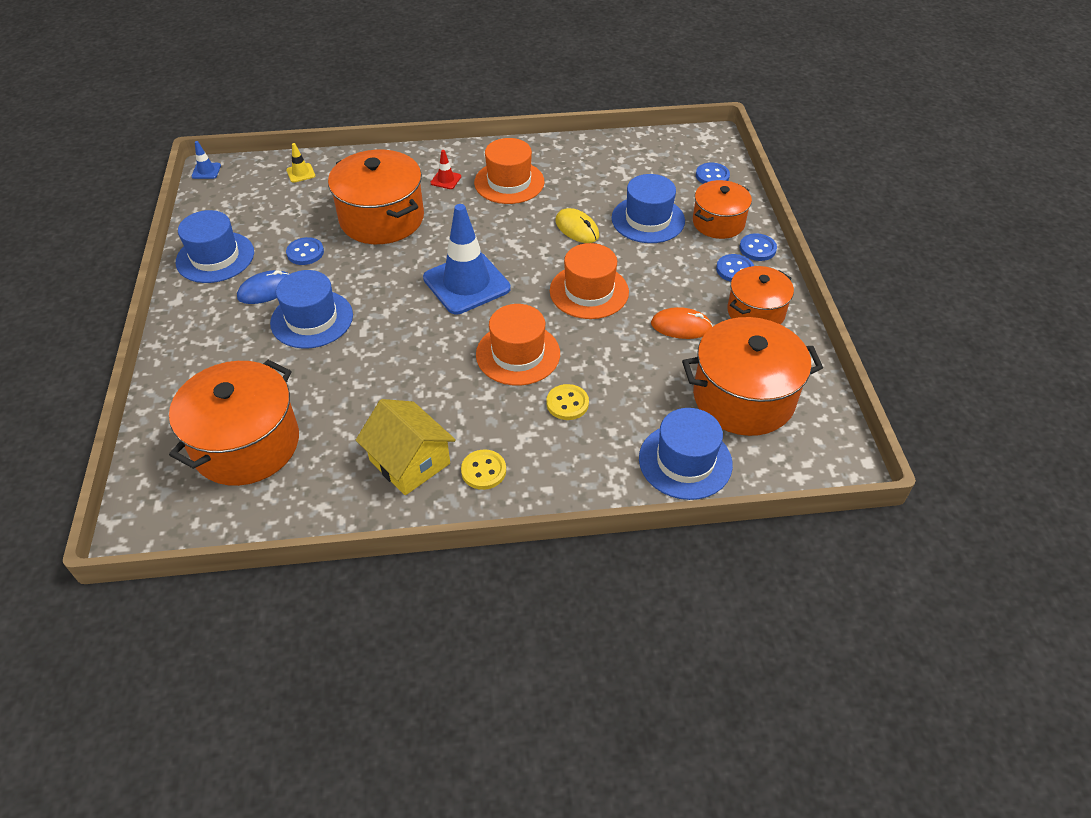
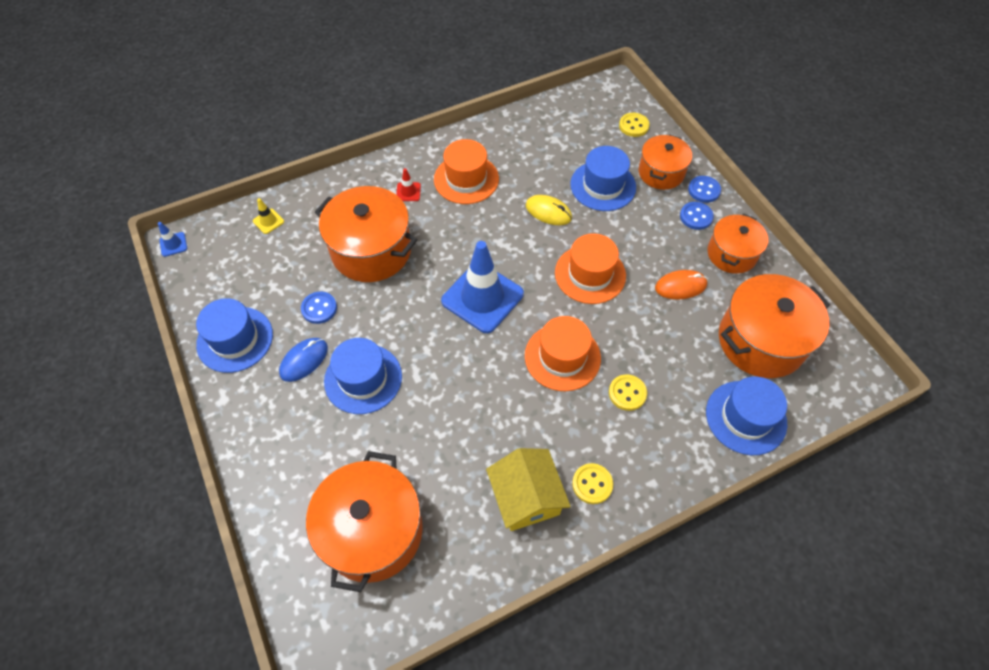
camera: 20 degrees left, 10 degrees up
(410, 462) = (526, 497): yellow house -> yellow house turned 45 degrees clockwise
(712, 176) = (633, 126): blue button -> yellow button

